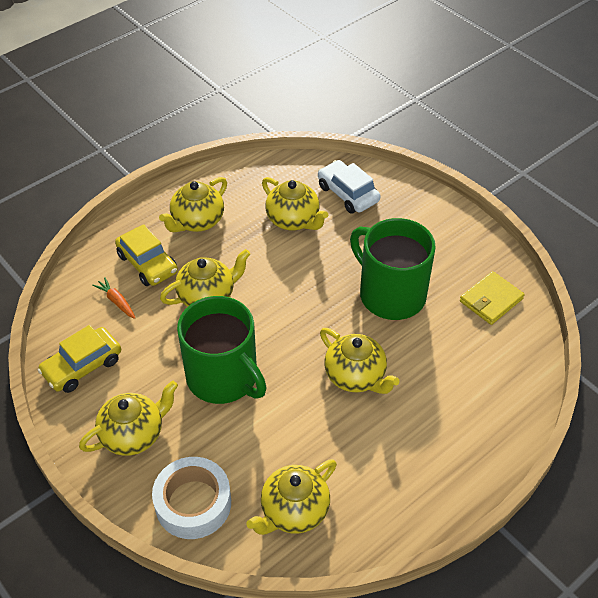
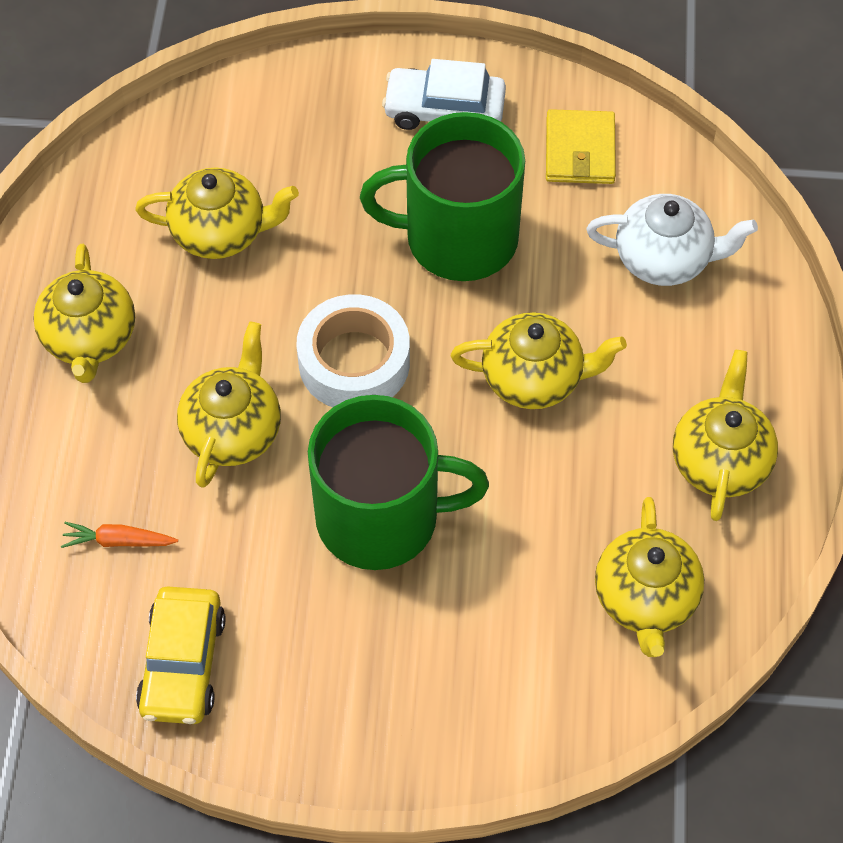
camera: 45 degrees left, 10 degrees up
(133, 434) = (358, 685): yellow teapot -> yellow teapot (720, 461)
(147, 263) = (95, 454): yellow car -> none
(193, 503) = (527, 696): white tape -> white tape (354, 362)
(348, 194) = (249, 138): white car -> white car (444, 110)
(478, 375) = (664, 259): none -> white teapot

